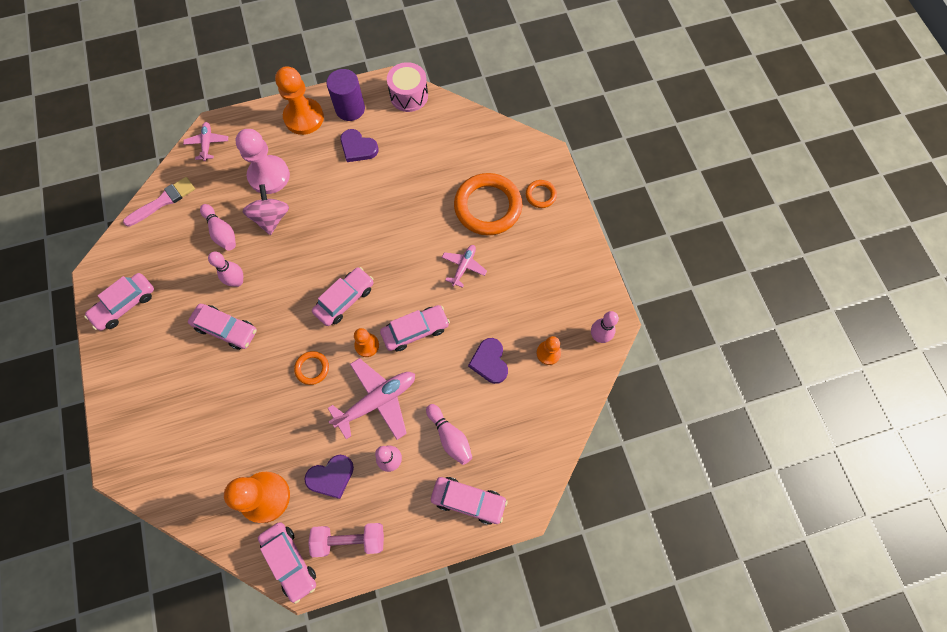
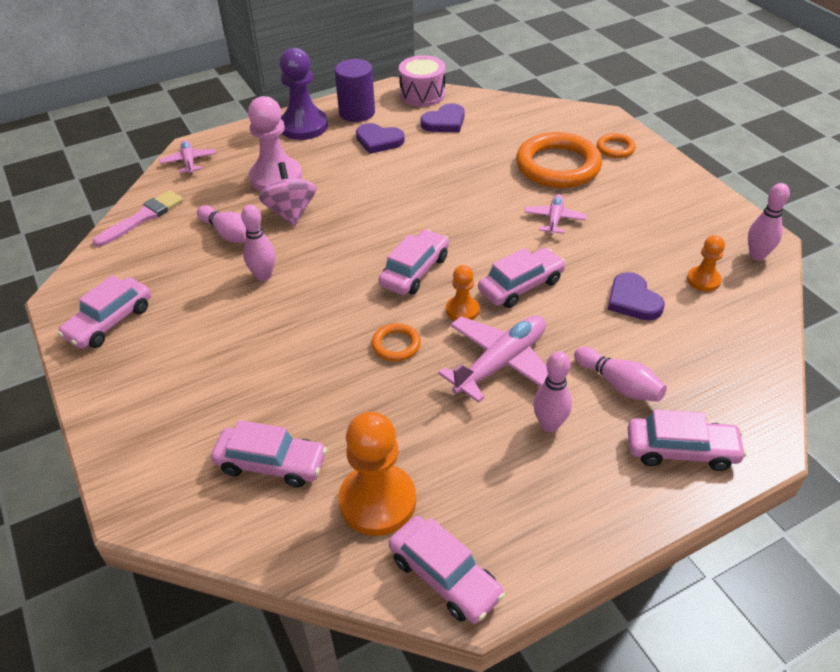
camera: 10 degrees left, 25 degrees down
(226, 329) = (261, 324): pink car -> pink car (271, 464)
(304, 118) = (303, 126): orange pawn -> purple pawn
(331, 477) = (469, 459): purple heart -> purple heart (444, 122)
(350, 539) = (528, 530): pink dumbbell -> none

